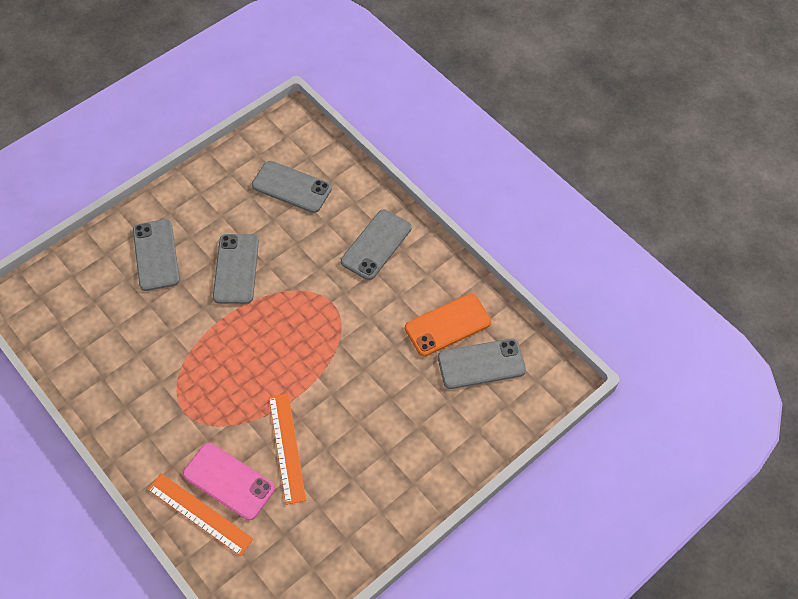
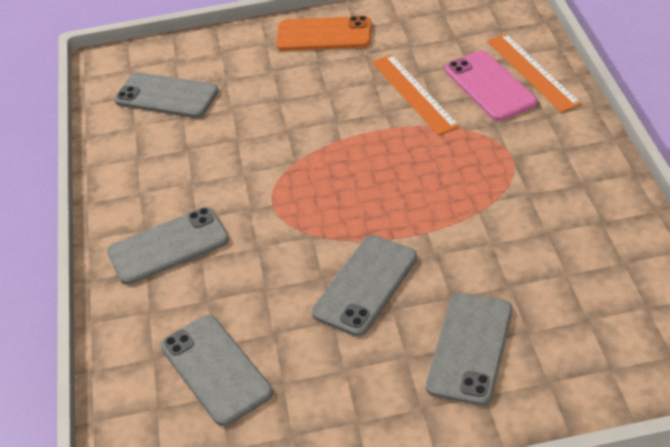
camera: 145 degrees left, 15 degrees down
(286, 447) = (414, 93): orange ruler -> orange ruler turned 45 degrees counterclockwise
(448, 325) = (166, 138): orange phone -> orange phone (324, 35)

